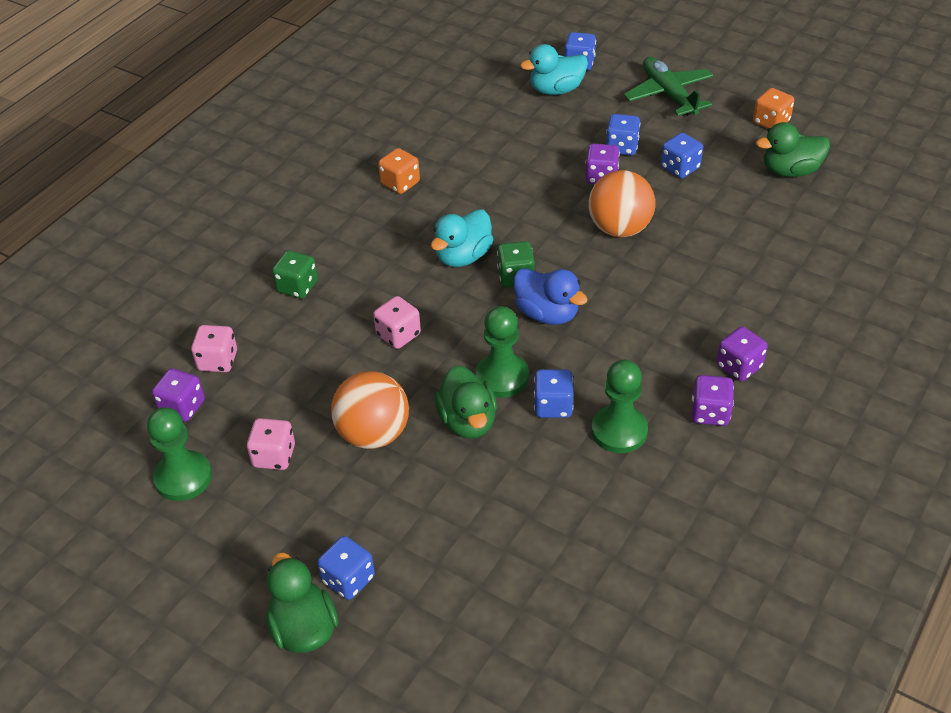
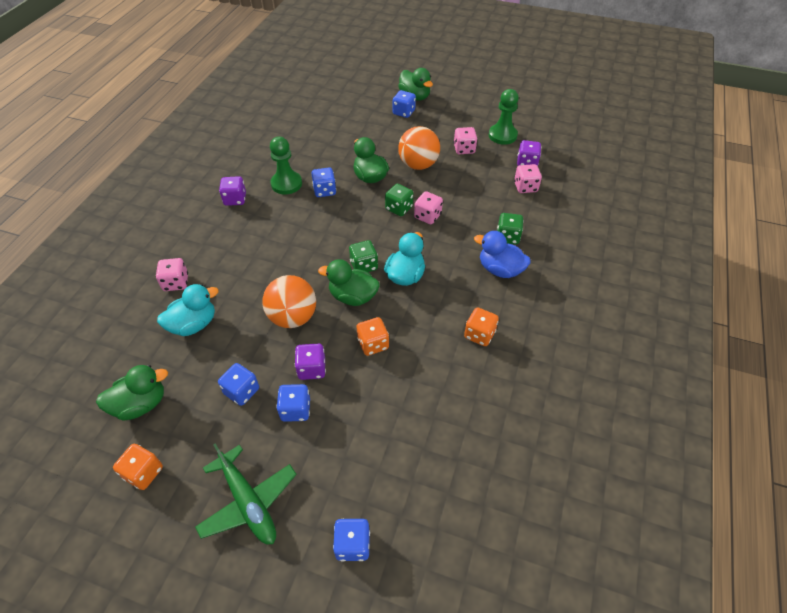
camera: 165 degrees right, 5 degrees up
(438, 354) = (399, 208): none -> green dice
(502, 377) = (357, 201): green pawn -> none
(527, 190) = (373, 344): none -> orange dice
(539, 241) = (353, 297): none -> green duck
(547, 314) = (337, 243): blue duck -> blue duck (500, 269)
(556, 90) = (371, 488): turquoise duck -> turquoise duck (193, 324)
(739, 366) = (214, 227): purple dice -> none
(781, 290) = (176, 283): none -> pink dice

